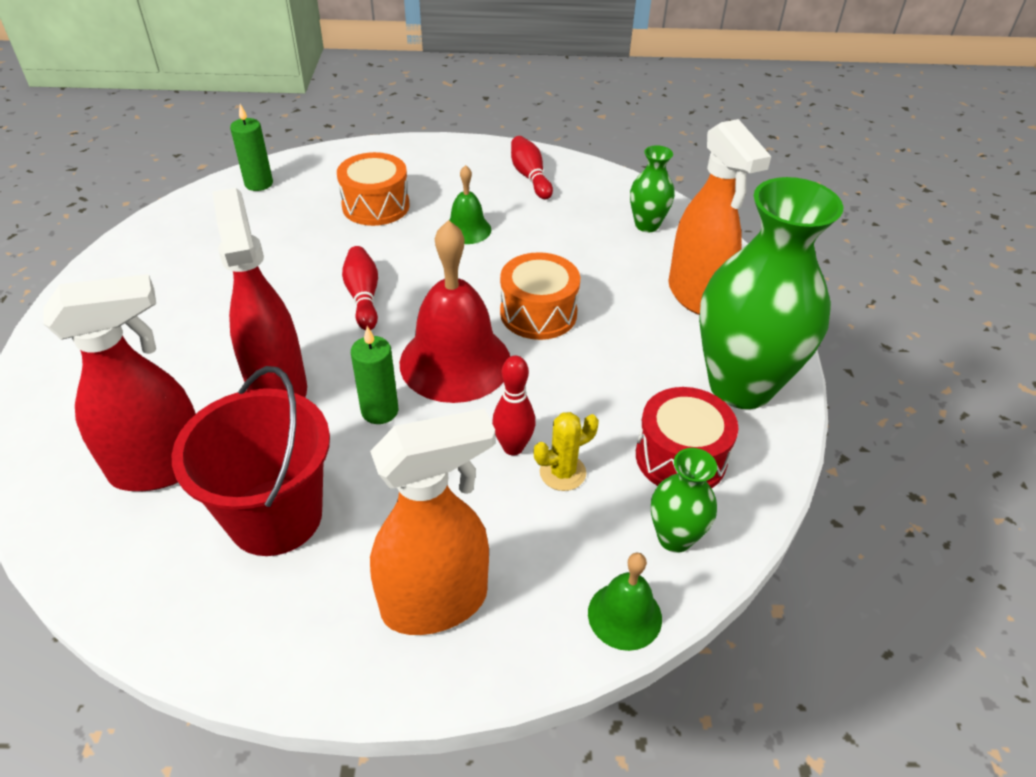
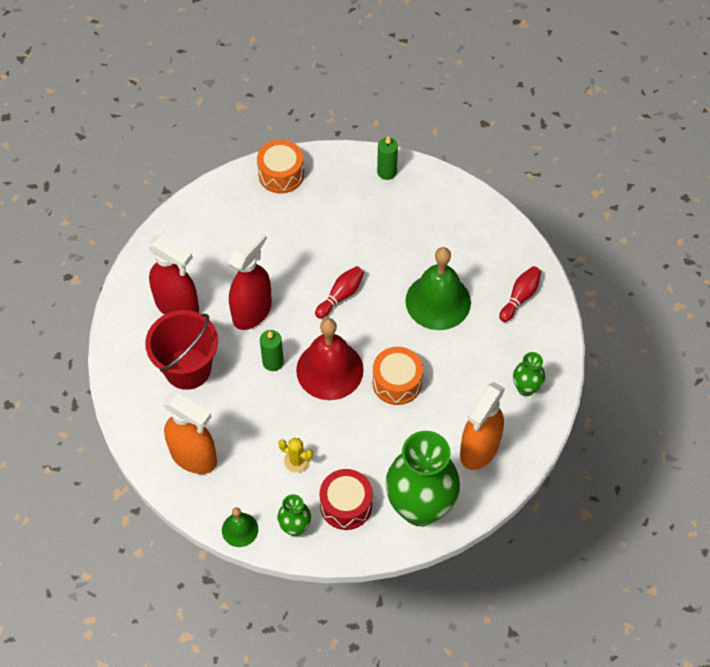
camera: 55 degrees right, 15 degrees up
(376, 206) = (418, 242): orange drum -> orange drum (281, 174)
(467, 229) = (438, 301): green bell -> green bell, size x1.95
(513, 447) = (295, 431): red bowling pin -> none

